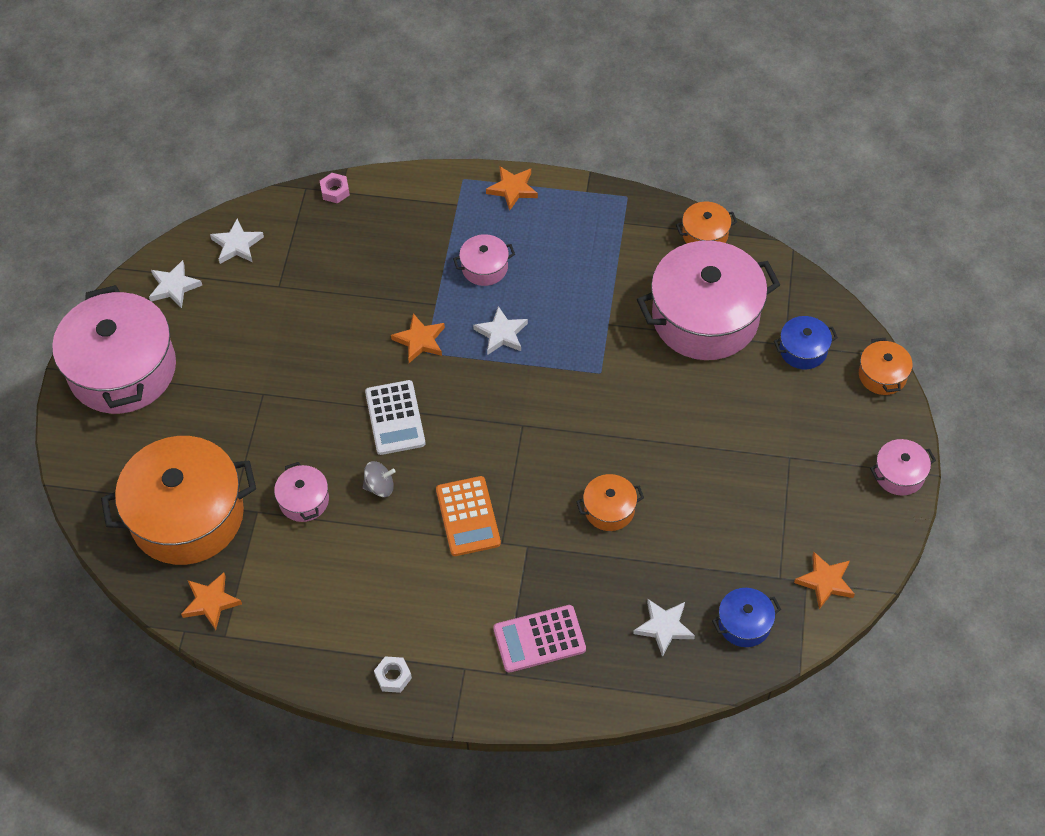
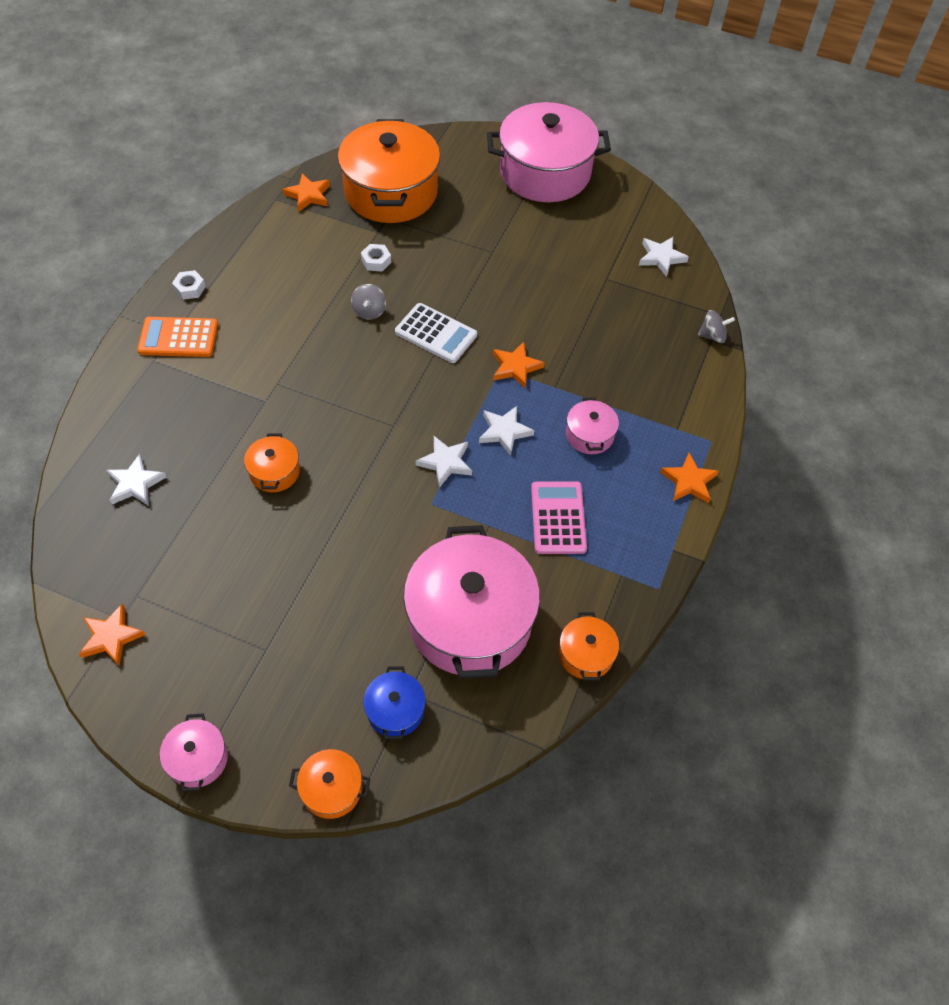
camera: 100 degrees right, 0 degrees up
(174, 286) = (623, 212): white star -> white star (445, 462)
(304, 500) = (376, 261): pink pot -> white nut
(335, 191) = (712, 336): pink nut -> grey spinning top
(395, 418) = (436, 334): white calculator -> white calculator turned 150 degrees counterclockwise
(468, 516) = (314, 365): orange calculator -> orange calculator (178, 338)
(539, 639) = (172, 389): pink calculator -> pink calculator (558, 518)
(744, 624) = (105, 550): blue pot -> none

